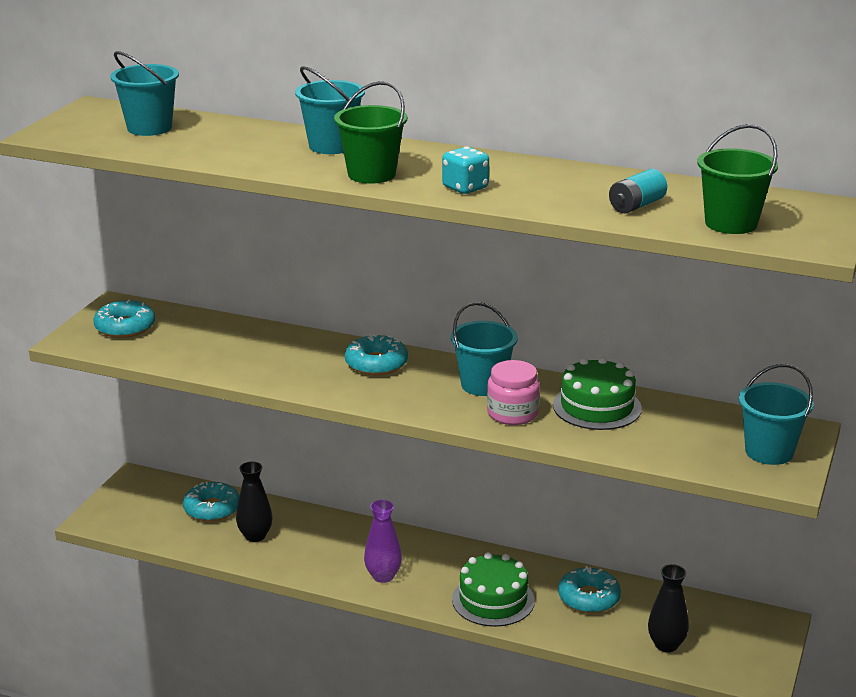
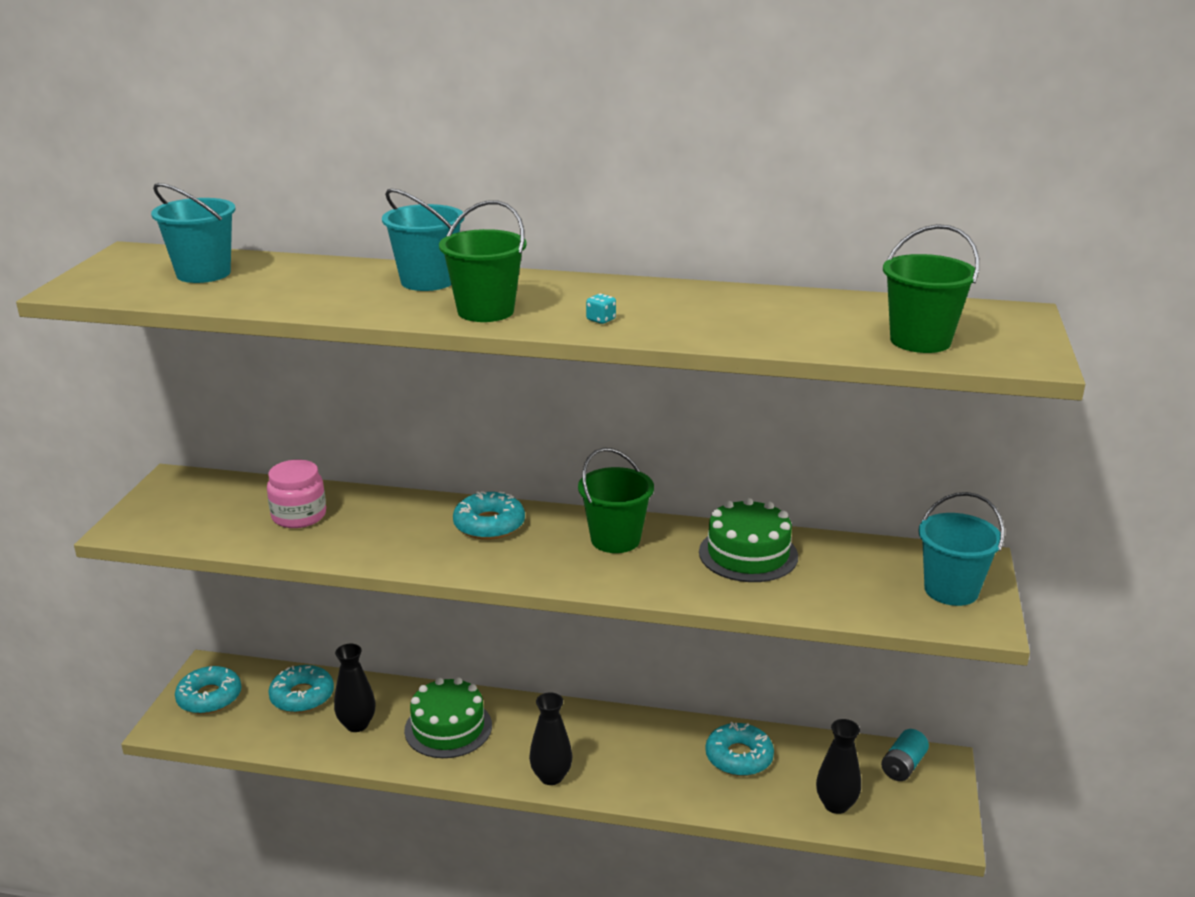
camera: 10 degrees left, 0 degrees up
(125, 327) = (188, 506): turquoise donut -> turquoise donut (209, 697)
(383, 576) = (510, 758): purple vase -> none
(416, 595) = (551, 776): none -> black vase
(465, 188) = (601, 320): turquoise dice -> turquoise dice, size x0.54
(483, 385) = (615, 539): turquoise bucket -> green bucket
(493, 600) = (637, 772): green cake -> green cake (448, 728)
(512, 413) = (658, 571): pink jar -> pink jar (299, 516)
(636, 205) = (805, 327): turquoise battery -> turquoise battery (903, 766)

